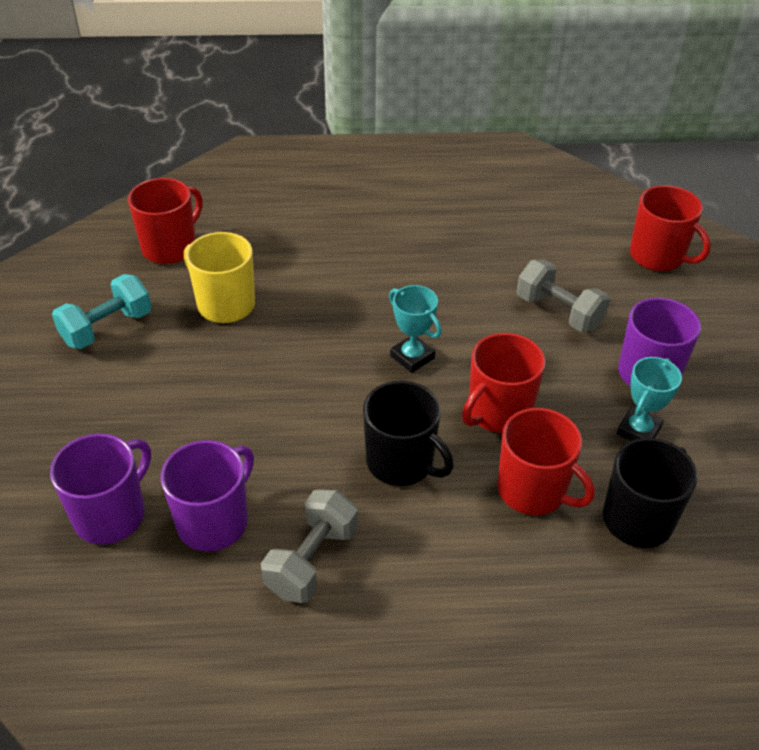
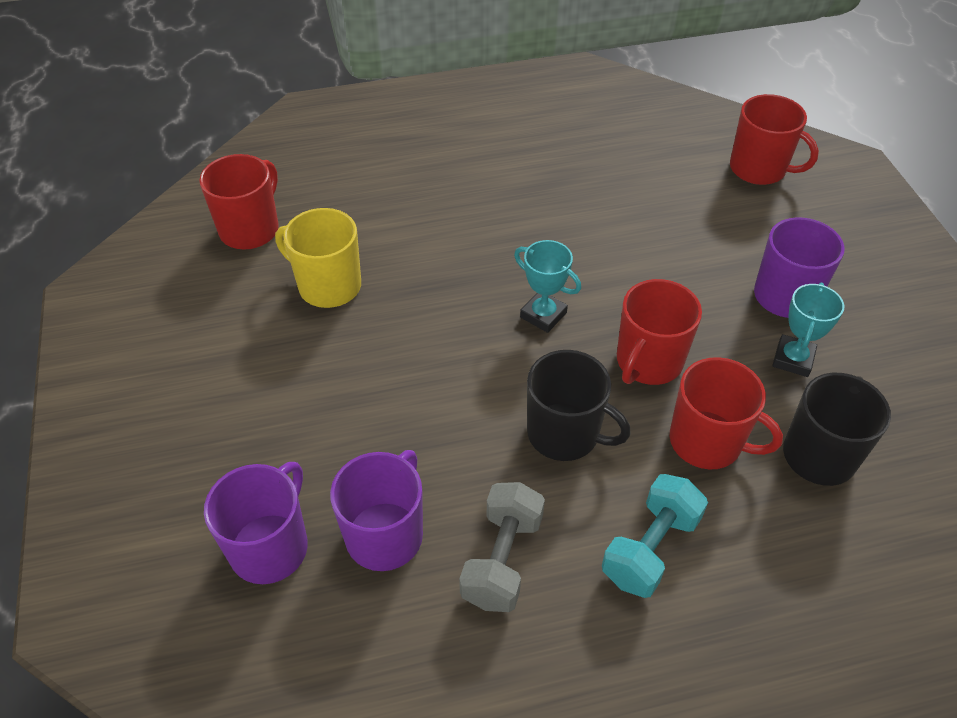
camera: 10 degrees left, 5 degrees up
(107, 328) = (206, 332): turquoise dumbbell -> turquoise dumbbell (650, 548)
(559, 312) = (678, 243): grey dumbbell -> none

